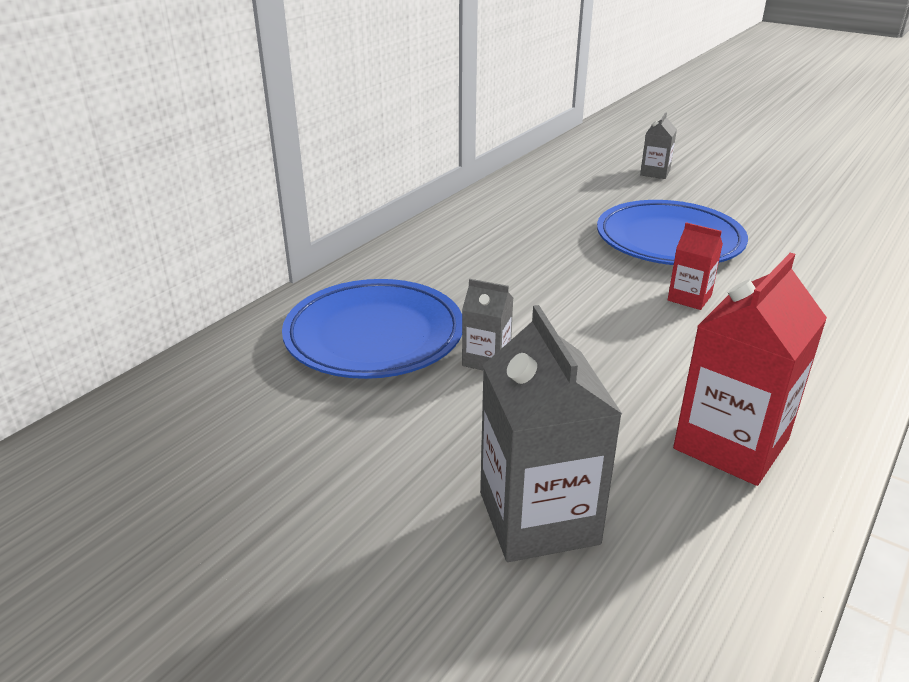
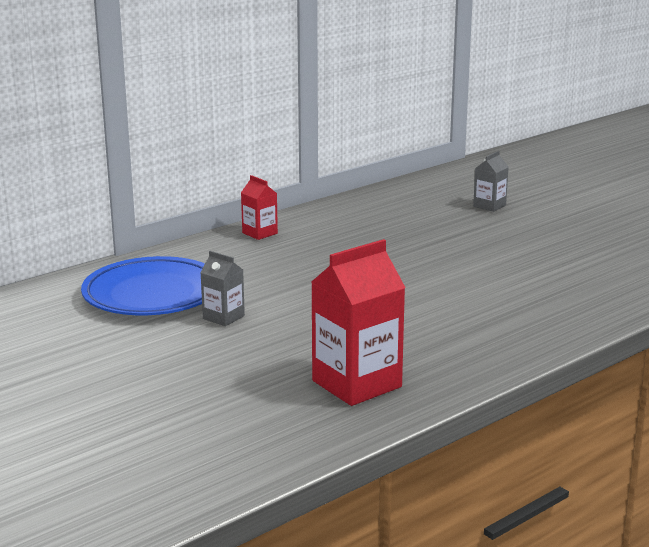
camera: 15 degrees right, 10 degrees down
(538, 518) = (187, 400): grey carton -> none
(669, 241) = (445, 258): blue plate -> none
(689, 298) = (420, 298): red carton -> red carton (260, 233)

